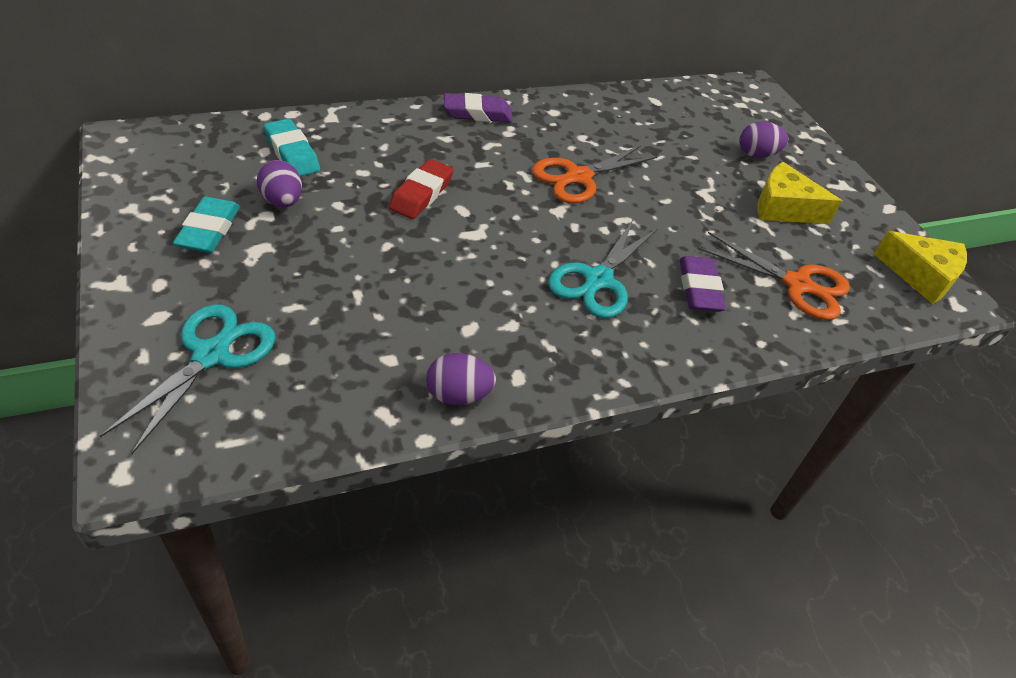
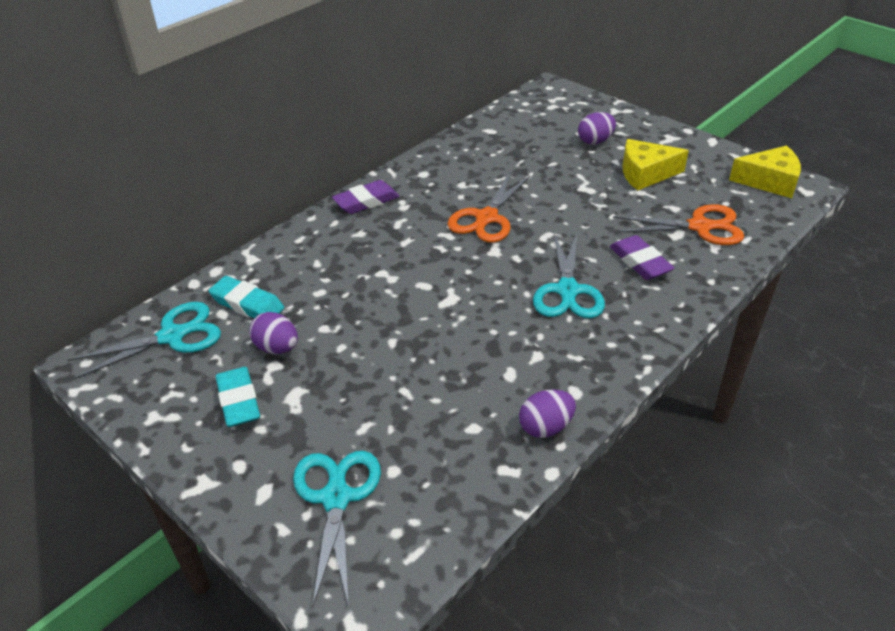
camera: 20 degrees left, 5 degrees down
(206, 150) = (172, 336): none -> turquoise scissors
(421, 194) = (381, 288): red eraser -> none

